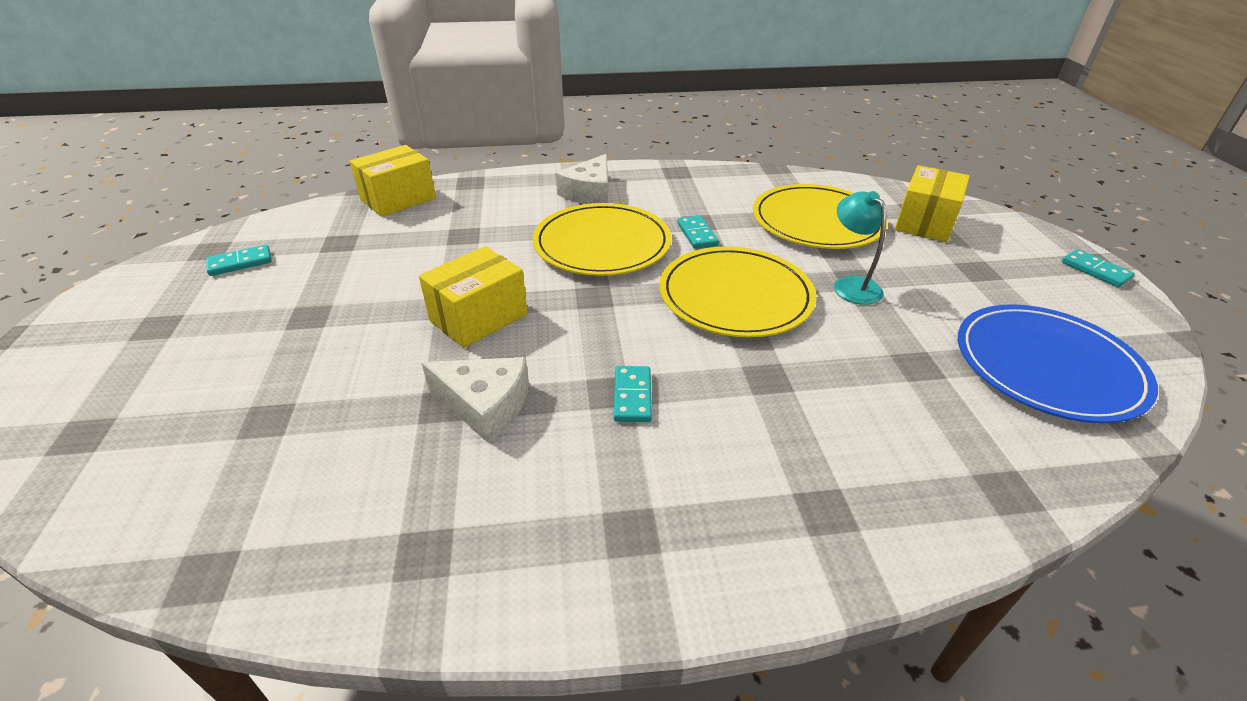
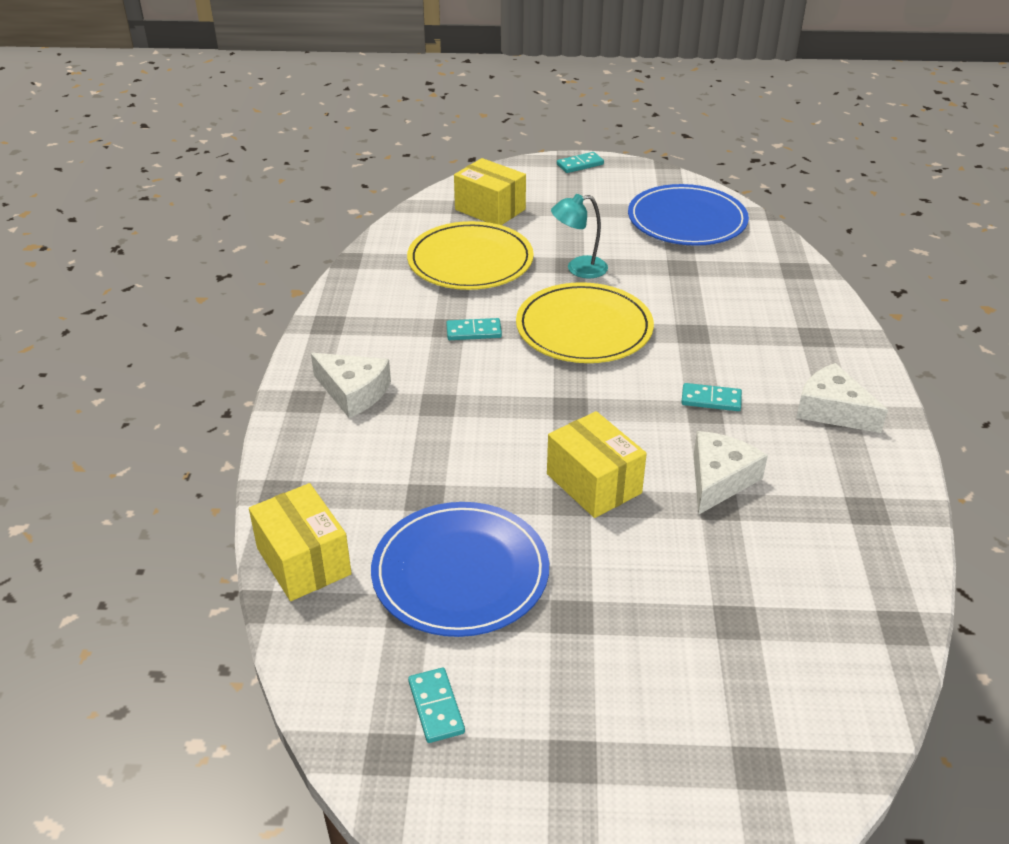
camera: 80 degrees left, 0 degrees up
(373, 259) = (460, 573): none -> blue plate
(602, 244) = (475, 393): yellow plate -> none
(640, 522) = (832, 410): none -> white cheese

